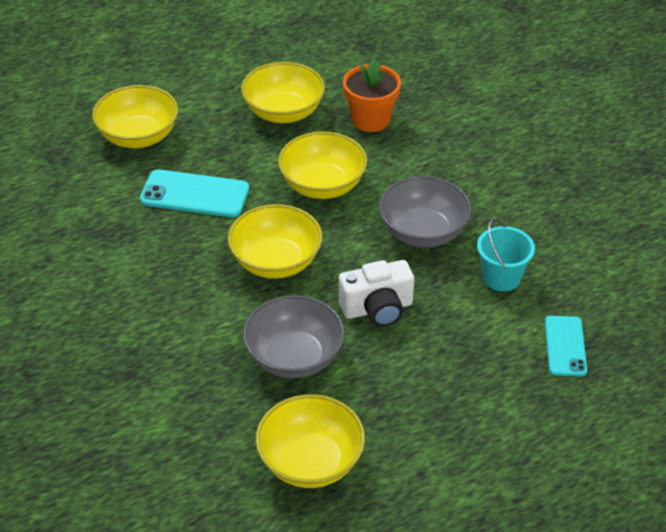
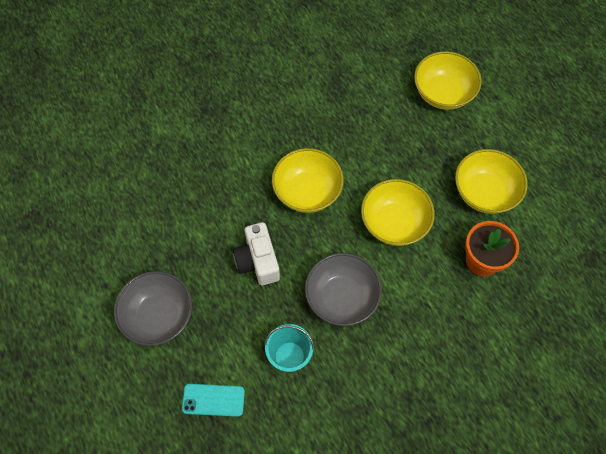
camera: 90 degrees right, 20 degrees up
(195, 194) = (379, 135): turquoise phone -> none
(294, 357) = (213, 205): grey bowl -> grey bowl (158, 316)
(310, 462) = (122, 217): yellow bowl -> none

